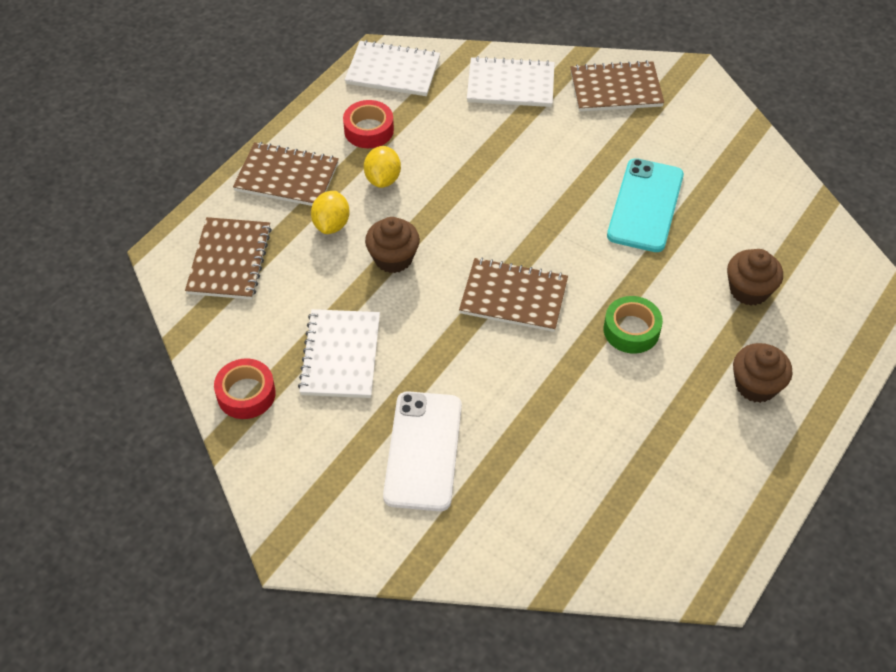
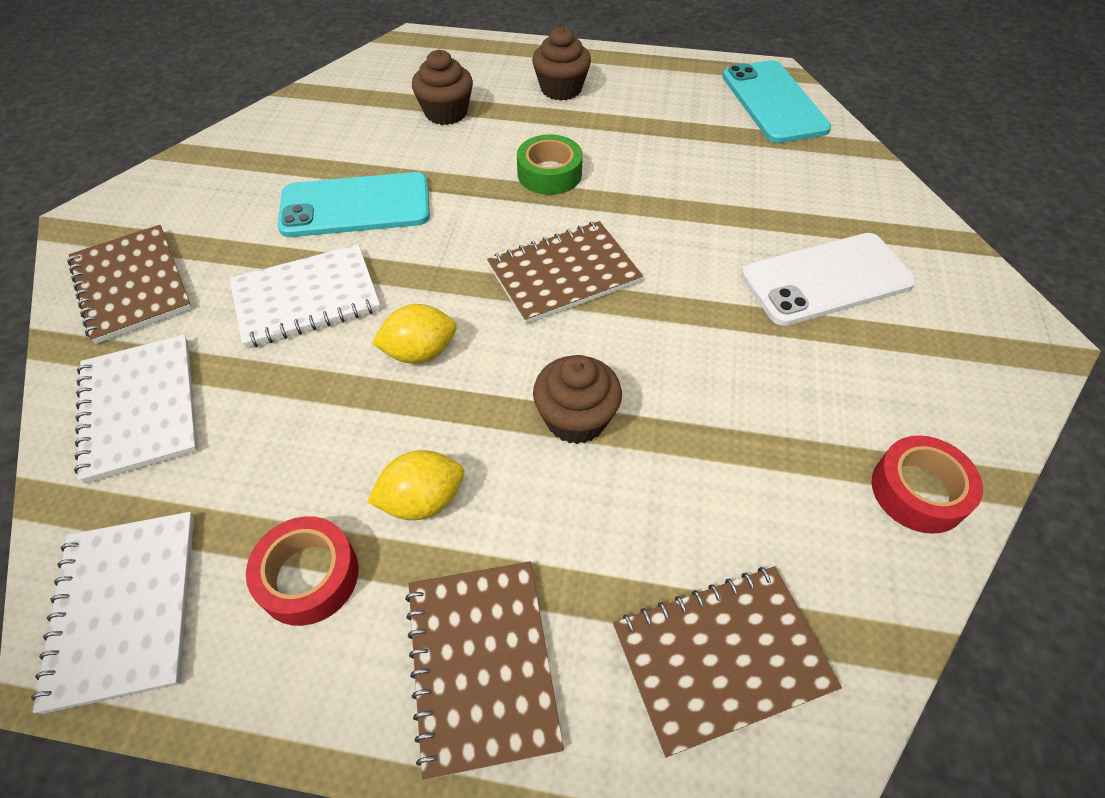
camera: 115 degrees left, 0 degrees up
(331, 224) = (555, 531): yellow lemon -> yellow lemon (420, 352)
(340, 355) = (773, 409): white notebook -> white notebook (306, 298)
(513, 297) = (564, 274): brown notebook -> brown notebook turned 75 degrees clockwise
(664, 553) = (774, 102): none -> turquoise phone

